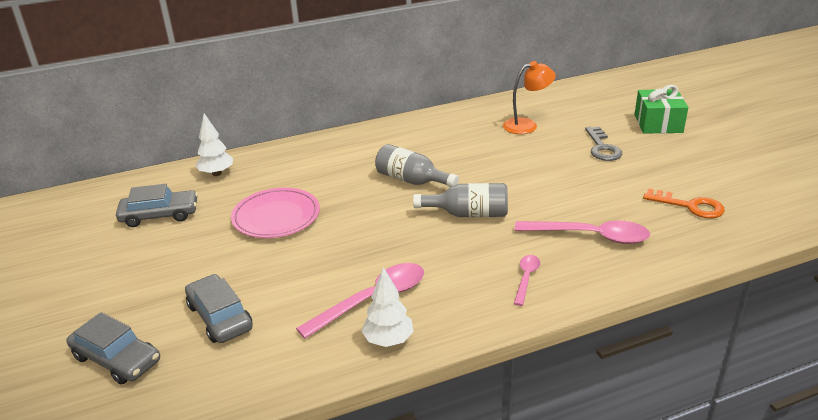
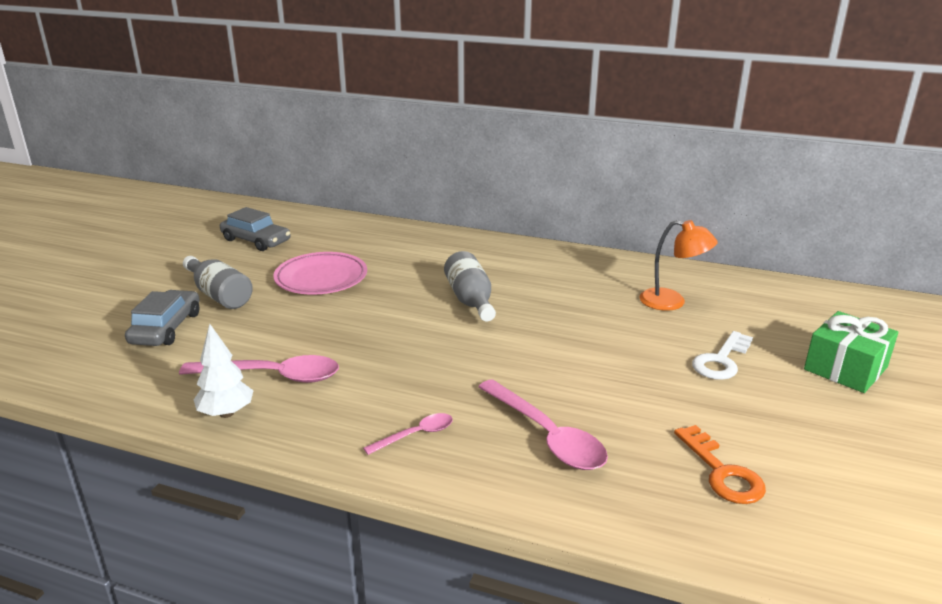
camera: 40 degrees right, 5 degrees down
(116, 359) = (74, 320): grey car -> none
(217, 173) = (340, 228): white tree -> none
(468, 214) = (467, 352): grey bottle -> grey bottle (219, 295)
(602, 147) = (721, 360): grey key -> white key

